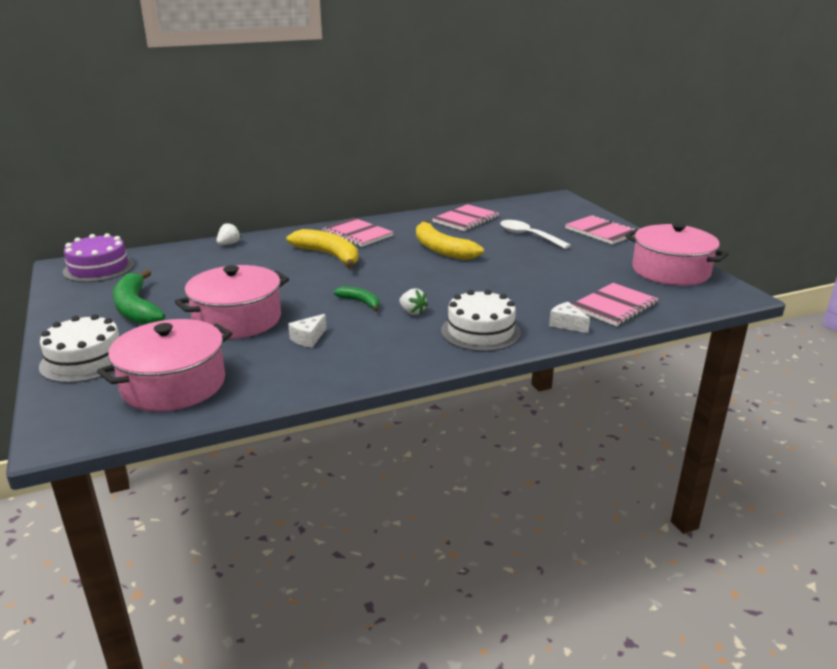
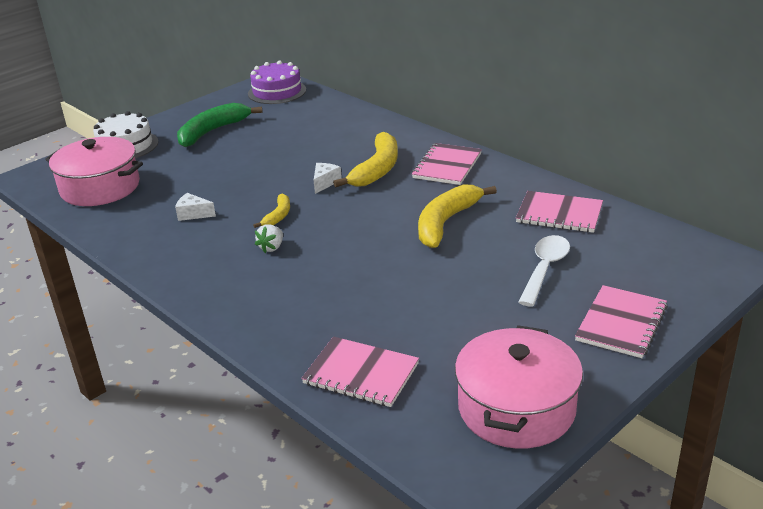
camera: 70 degrees right, 5 degrees up
(229, 244) = (366, 118): white strawberry -> none
(237, 319) = (213, 174): pink pot -> none
(360, 302) = (278, 216): green banana -> yellow banana
(480, 331) = (247, 295): white cake -> none
(566, 324) = (291, 346): white cheese -> white cheese (325, 182)

